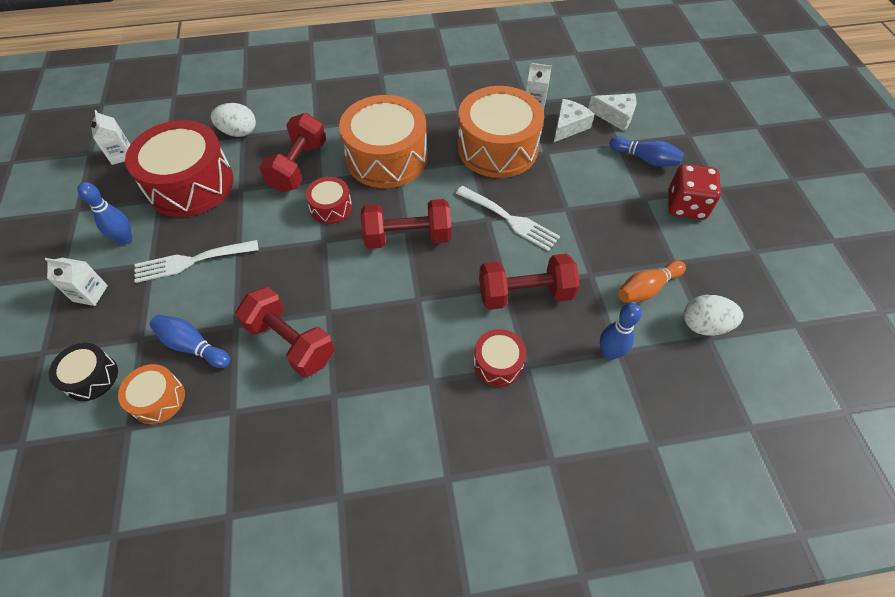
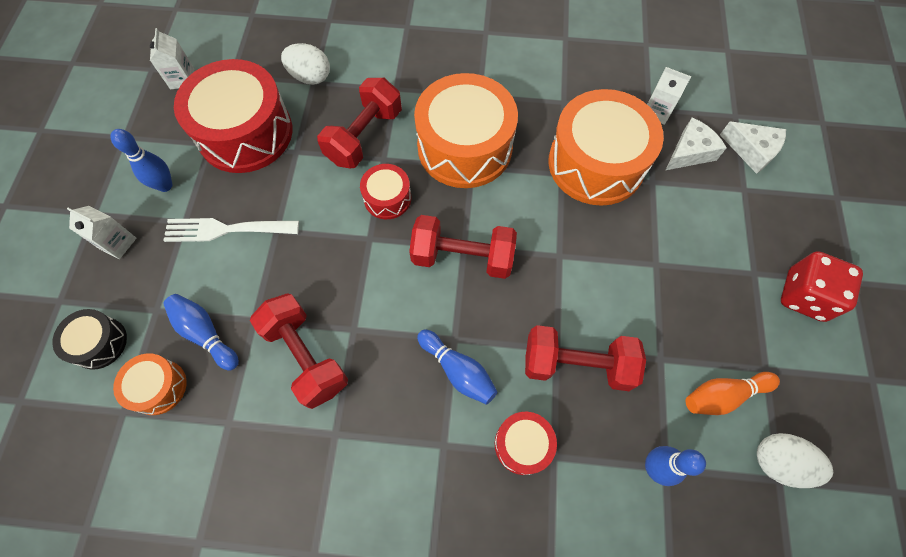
camera: 15 degrees right, 10 degrees up
(510, 219) = (585, 263): white fork -> none
(645, 159) = (772, 219): blue bowling pin -> blue bowling pin (458, 370)

